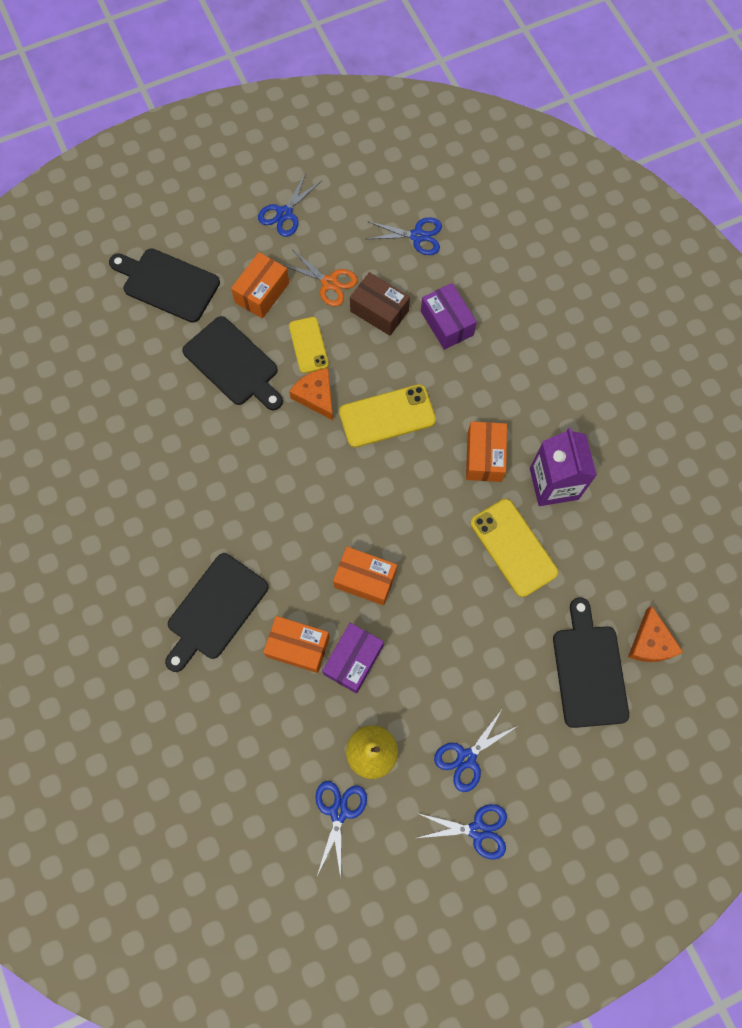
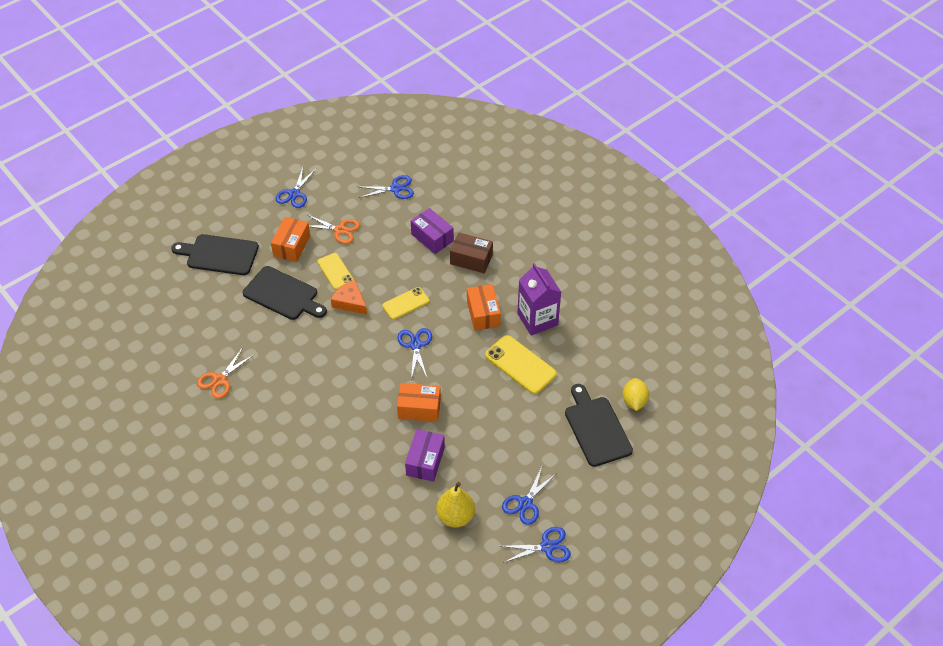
camera: 15 degrees left, 20 degrees down
(124, 471) = (220, 380): none -> orange scissors
(215, 610) = (313, 453): black cutting board -> none
(298, 647) = (382, 462): orange box -> none
(339, 812) = (442, 560): blue scissors -> blue scissors (415, 345)
(379, 311) = (381, 240): brown box -> brown box (471, 259)
(387, 416) = (405, 303): yellow phone -> yellow phone, size x0.65
(650, 642) = (634, 401): orange cheese -> yellow lemon

